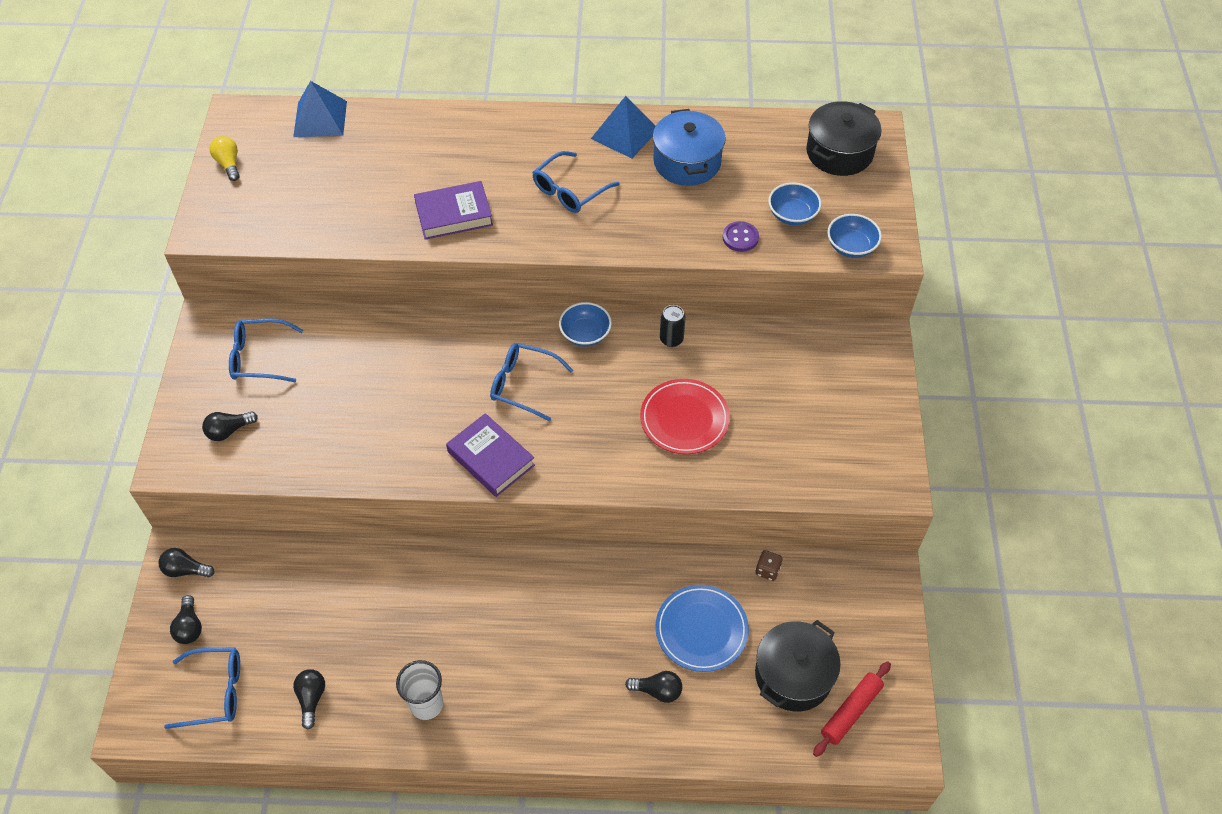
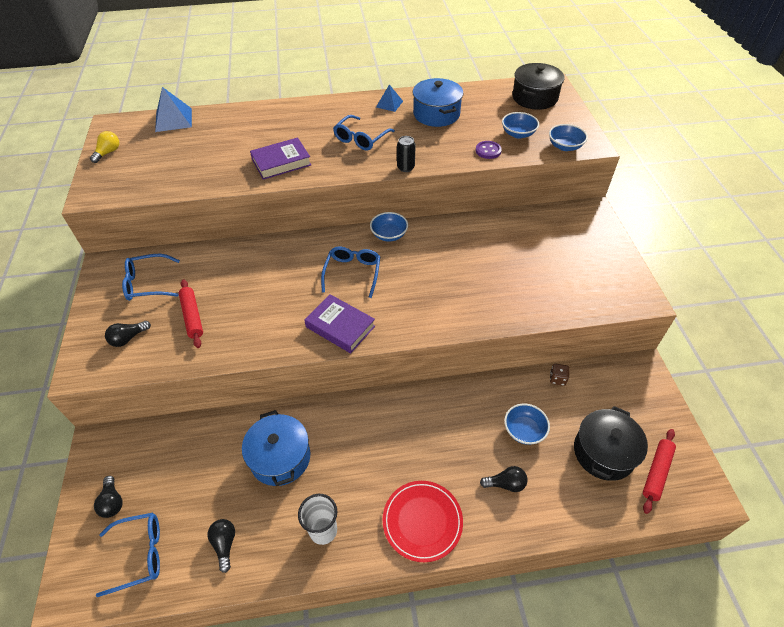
camera: 10 degrees left, 5 degrees down
(185, 570) = (105, 455): black light bulb -> none
(229, 164) = (108, 152): yellow light bulb -> yellow light bulb turned 60 degrees clockwise
(310, 414) = (192, 316): none -> red rolling pin
(392, 609) = (280, 457): none -> blue pot
(523, 385) = (352, 273): blue glasses -> blue glasses turned 90 degrees clockwise
(625, 133) = (389, 104): blue pyramid -> blue pyramid, size x0.61
(671, 339) = (450, 229): black can -> black can (405, 167)
(684, 419) = (476, 278): red plate -> red plate (422, 521)
(701, 630) = (524, 430): blue plate -> blue bowl

